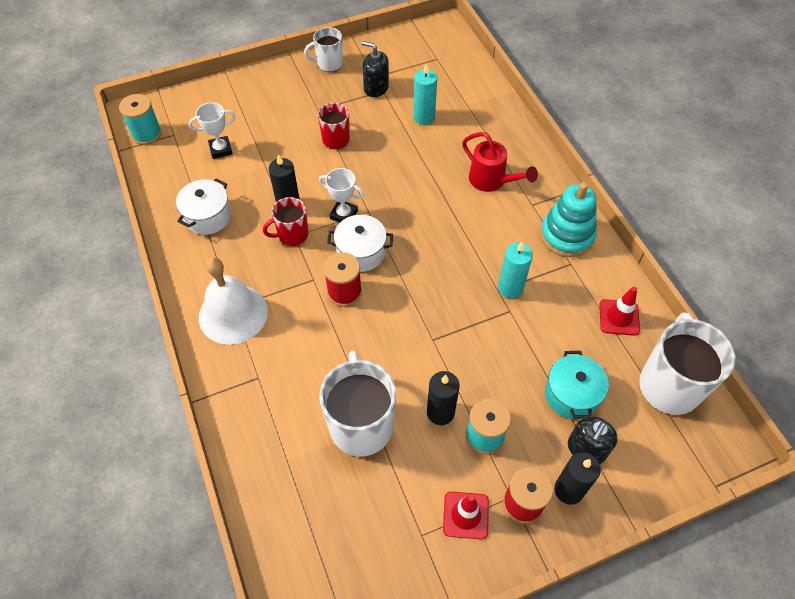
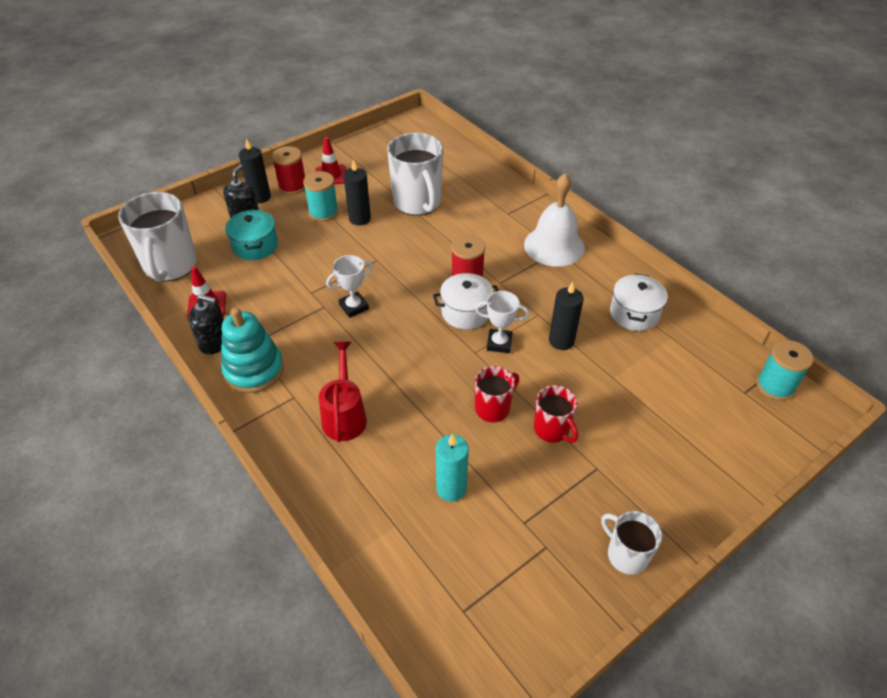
camera: 165 degrees right, 10 degrees down
(220, 149) = (676, 386): white trophy -> white trophy (354, 307)
(292, 235) = (541, 314): red mug -> red mug (493, 408)
(329, 64) = (626, 554): white mug -> white mug turned 105 degrees counterclockwise
(376, 88) = (536, 524): black soap dispenser -> black soap dispenser (214, 342)
(491, 181) = (344, 415): red watering can -> red watering can turned 60 degrees clockwise
(510, 288) = (312, 310): turquoise candle -> none

